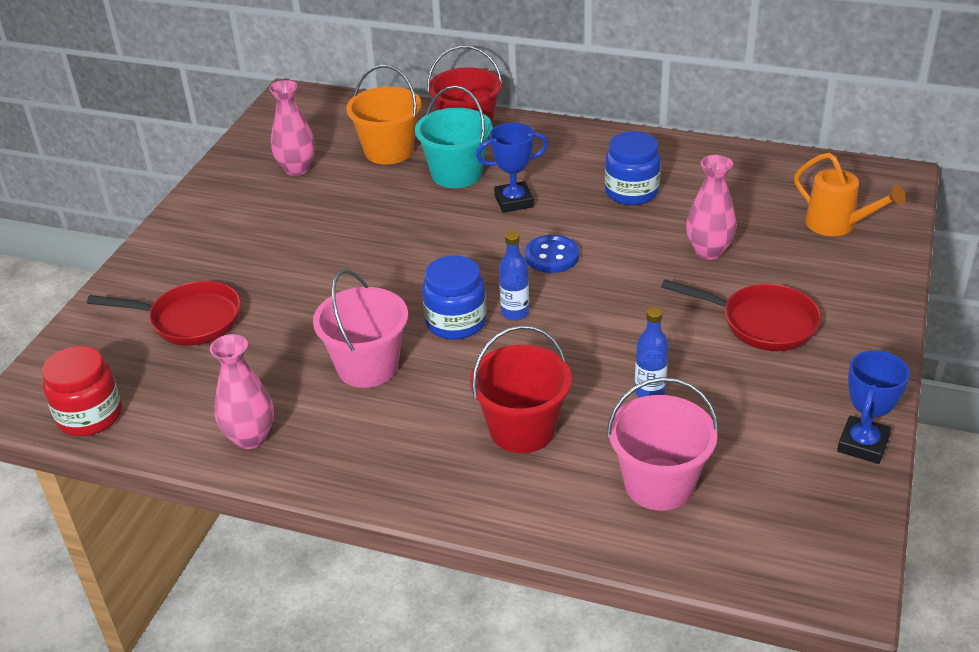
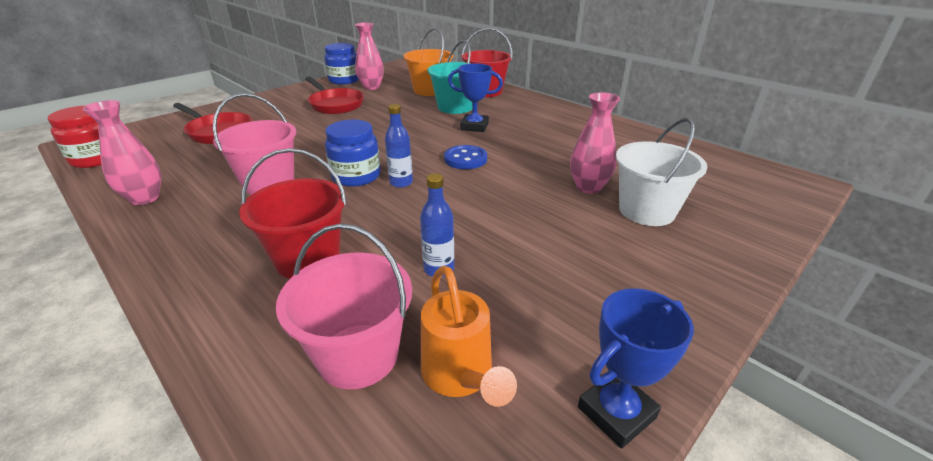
camera: 25 degrees right, 5 degrees down
(631, 192) = (560, 140): blue jar -> blue jar (344, 80)
(762, 323) = (593, 250): red pan -> red pan (335, 105)
(779, 262) = (646, 211): none -> white bucket
(837, 225) = (722, 200): orange watering can -> orange watering can (460, 376)

